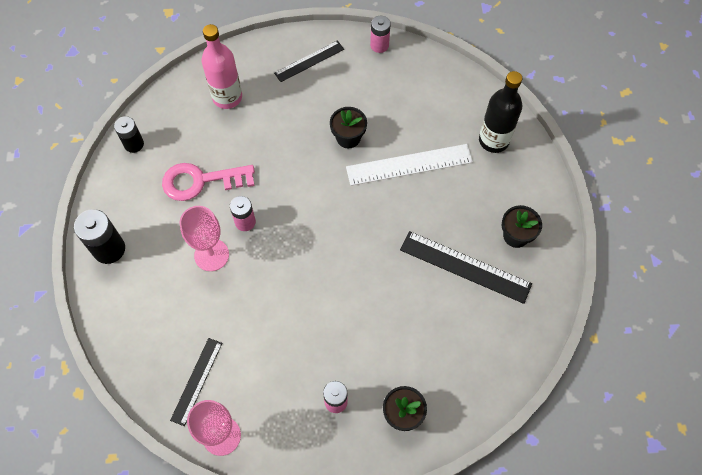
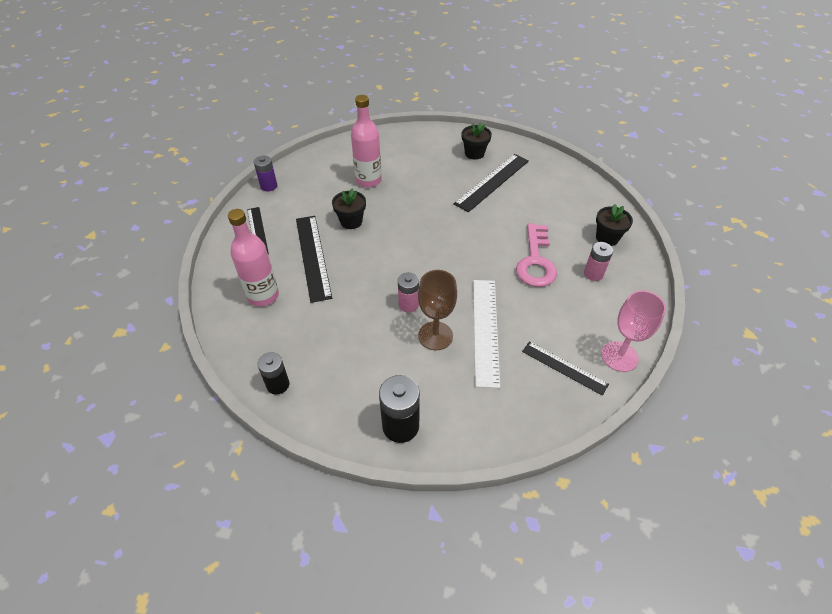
camera: 75 degrees left, 15 degrees down
(201, 181) = (350, 331): pink key -> pink key (535, 261)
(211, 255) = (435, 336): pink goblet -> brown goblet
(287, 120) = (313, 256): none -> black ruler
(379, 45) = (269, 186): pink battery -> purple battery
(409, 165) = (393, 192): white ruler -> white ruler (485, 330)
(421, 134) = (368, 180): none -> pink bottle
(493, 140) = (391, 146): black bottle -> none

